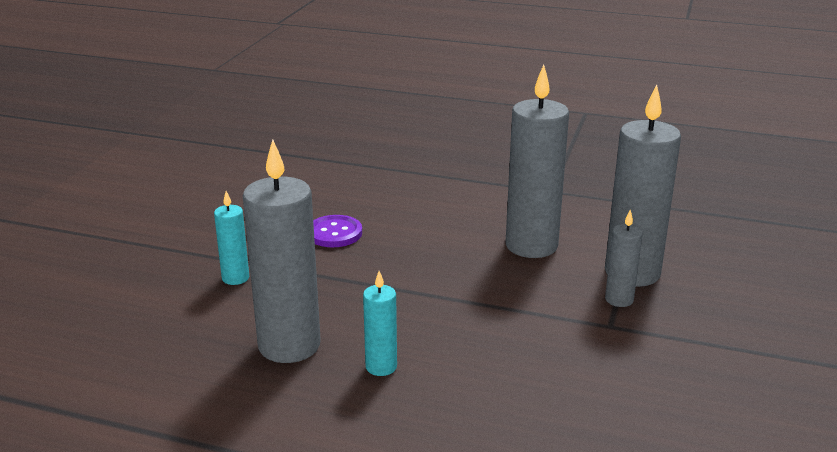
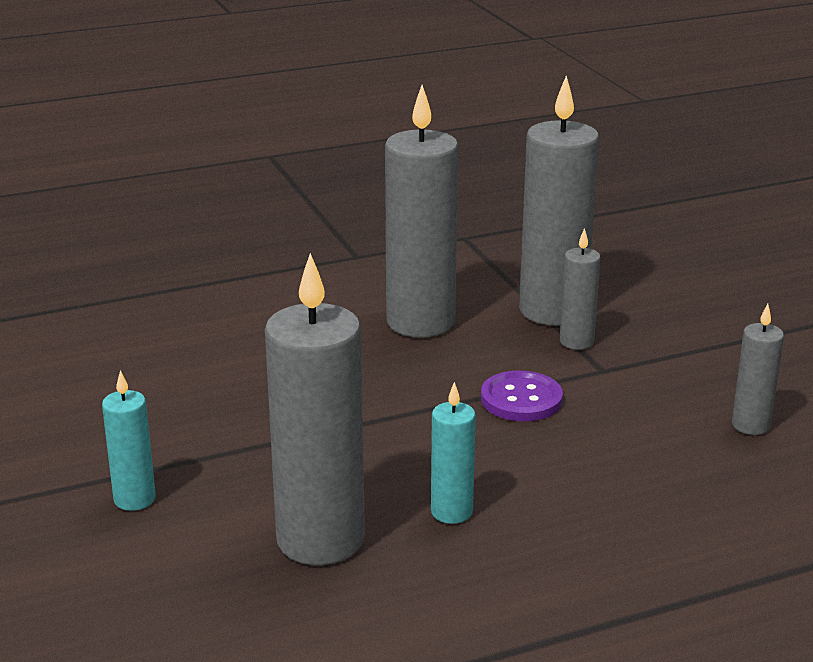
camera: 40 degrees left, 0 degrees up
(334, 233) = (179, 397): purple button -> purple button (521, 399)
(665, 412) = (750, 425): none -> grey candle

